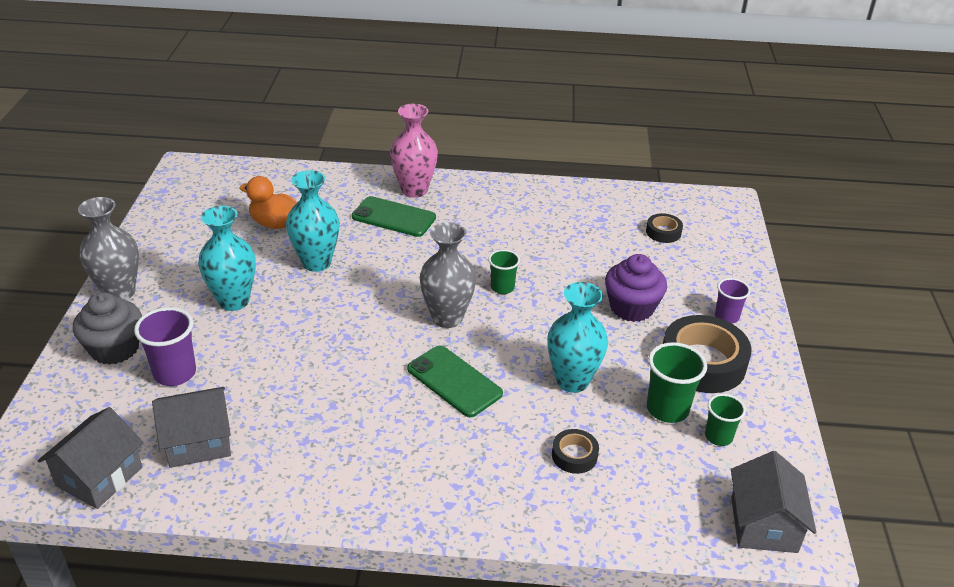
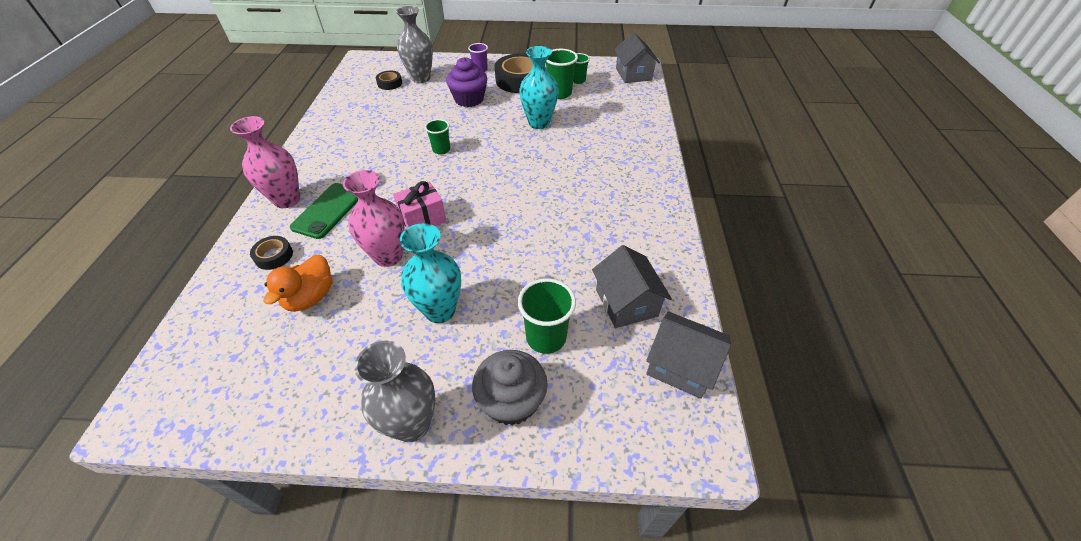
camera: 90 degrees left, 10 degrees up
(175, 373) = (546, 337): purple cup -> green cup
(316, 262) = (388, 256): turquoise vase -> pink vase
(370, 281) = (423, 219): none -> pink gift
(447, 318) = (474, 175): grey vase -> grey vase (421, 78)
(454, 381) = (543, 170): green phone -> none
(574, 455) = (601, 124): black tape -> black tape (274, 256)
(763, 524) = (633, 74): grey house -> grey house turned 75 degrees clockwise

